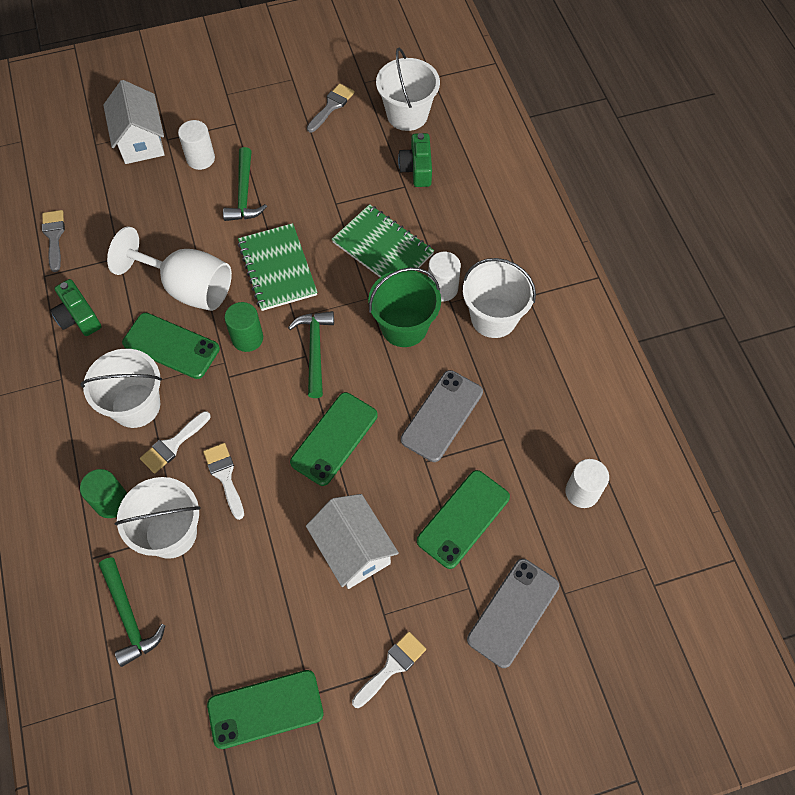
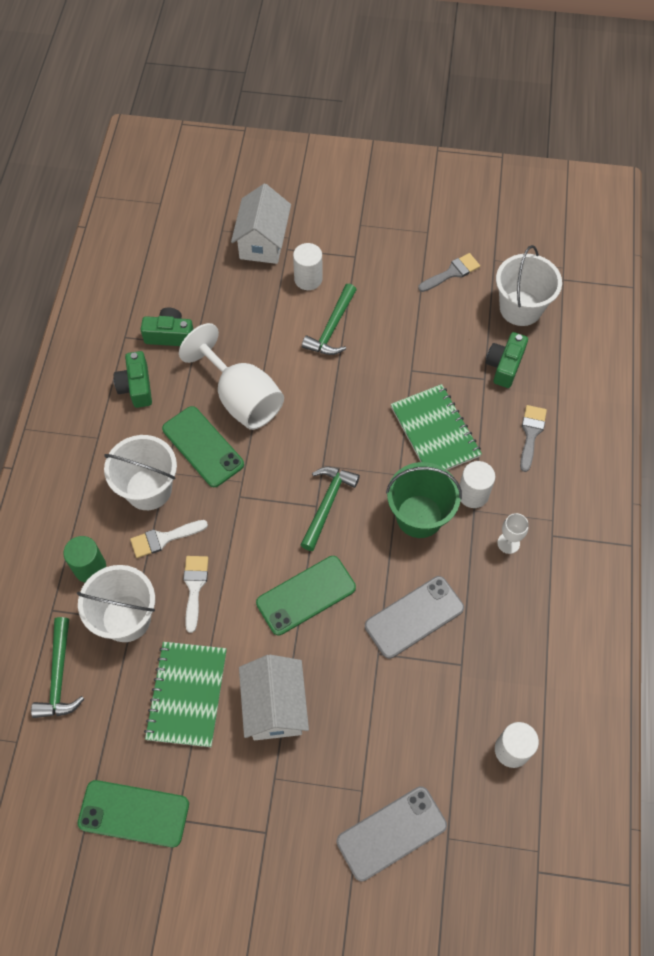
camera: 25 degrees right, 0 degrees up
(54, 236) = (149, 304): grey brush -> grey brush (531, 433)
(89, 257) = (170, 335): none -> green camera
(247, 338) = (272, 467): green cylinder -> none
(277, 268) = (329, 412): green notebook -> green notebook (187, 694)
(392, 666) = (259, 829): white brush -> none
(463, 519) = (387, 723): green phone -> none
(493, 318) = (508, 543): white bucket -> white goblet

